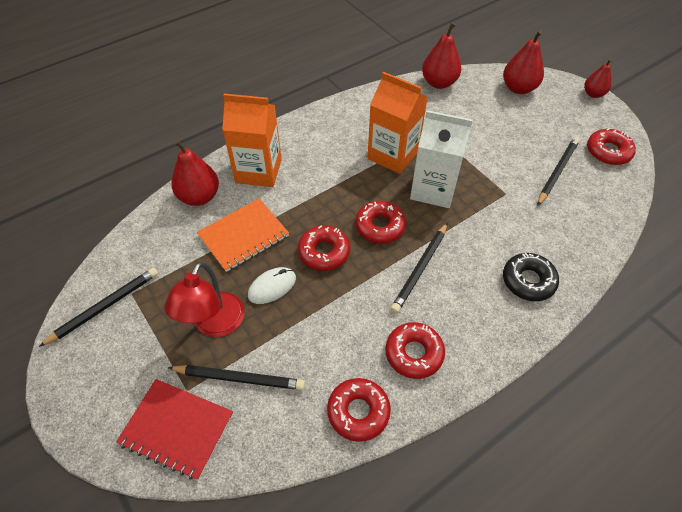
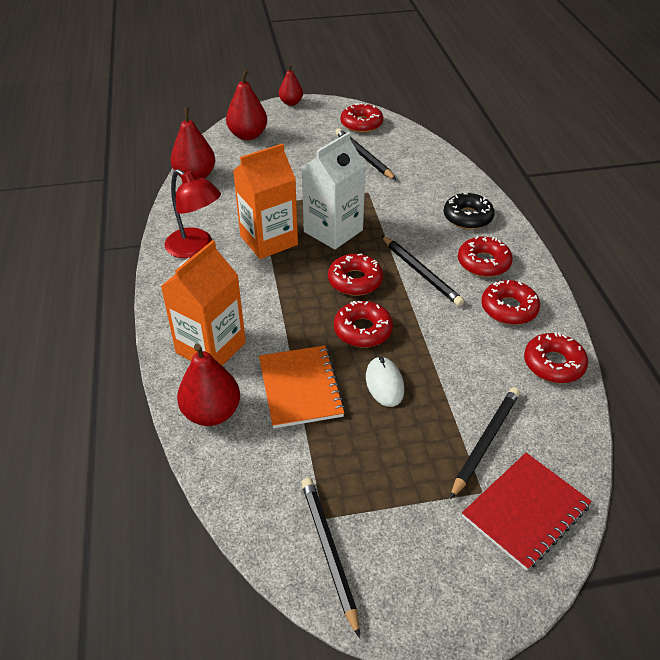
camera: 65 degrees left, 10 degrees down
(214, 324) = (409, 446): red lamp -> red lamp (196, 248)
(467, 314) = (483, 263): none -> red donut

